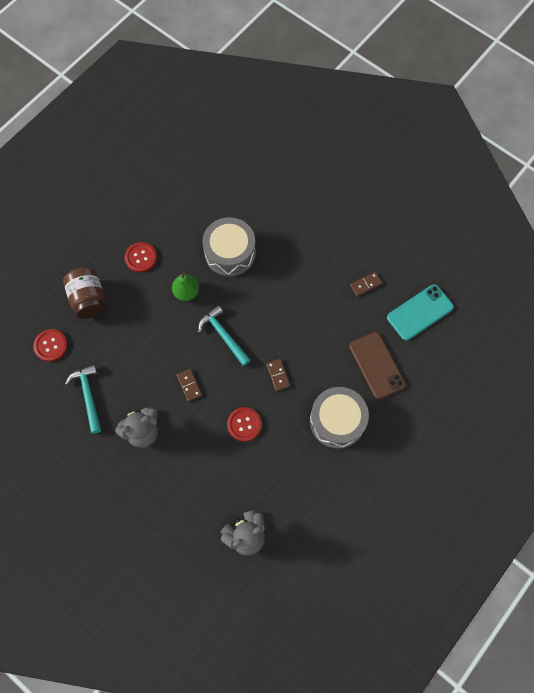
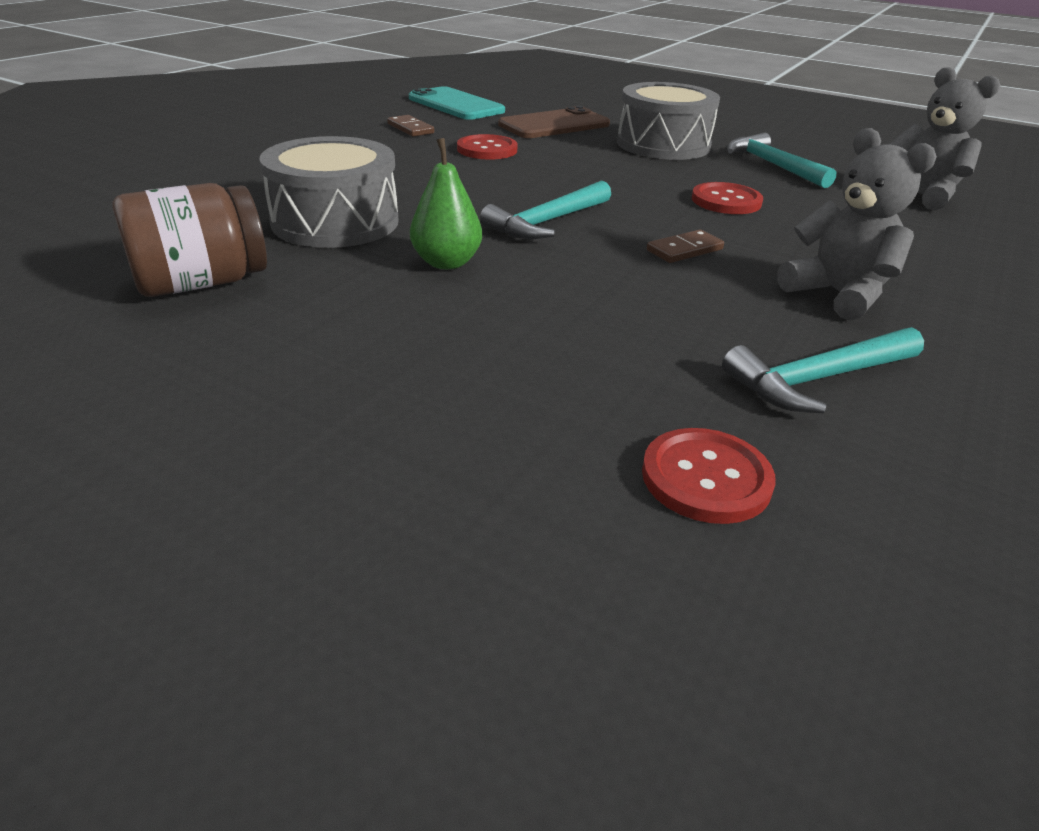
camera: 100 degrees left, 35 degrees down
(89, 299) = (497, 411): brown jar -> brown jar (201, 283)
(141, 258) = (338, 329): red button -> red button (487, 150)
(278, 375) = (609, 179): brown domino -> none
(298, 473) = (773, 165): none -> turquoise hammer

